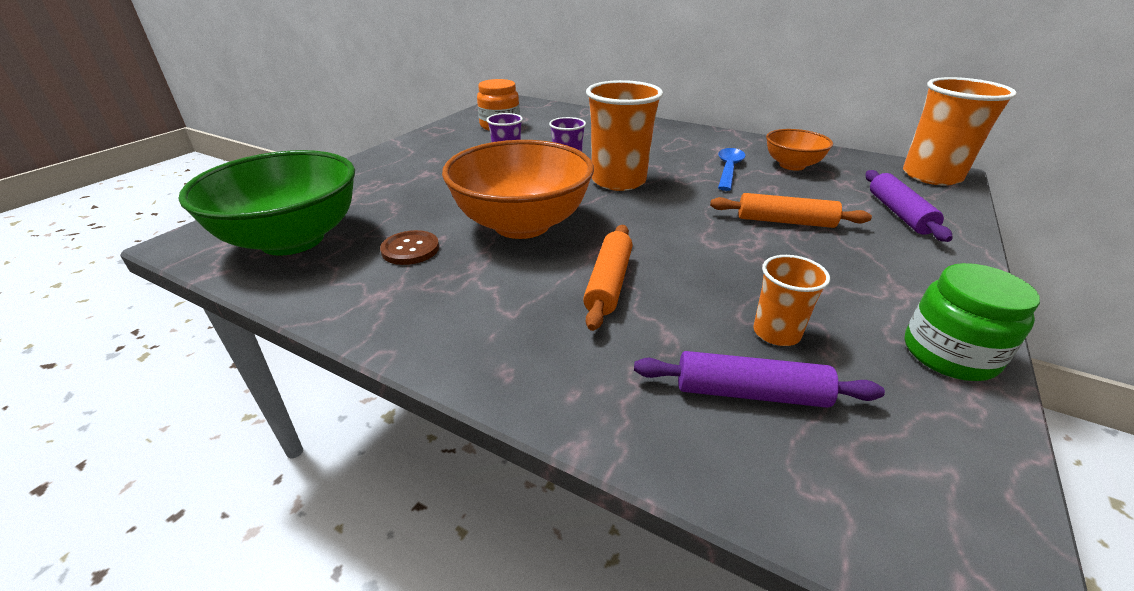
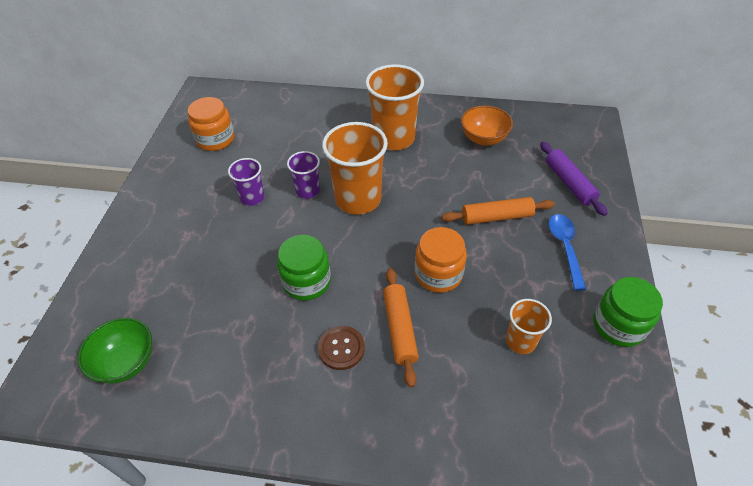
camera: 20 degrees left, 15 degrees up
(292, 240) = (126, 362): green bowl -> green bowl, size x0.54
(410, 249) = (234, 341): brown button -> brown button (341, 348)
(522, 224) = (306, 282): orange bowl -> green jar
(684, 250) = (438, 274): none -> orange jar
(728, 169) = (438, 158): blue spoon -> blue spoon (565, 248)
(750, 393) = (519, 400): purple rolling pin -> none
(931, 176) = (583, 126): orange cup -> orange cup (394, 138)

